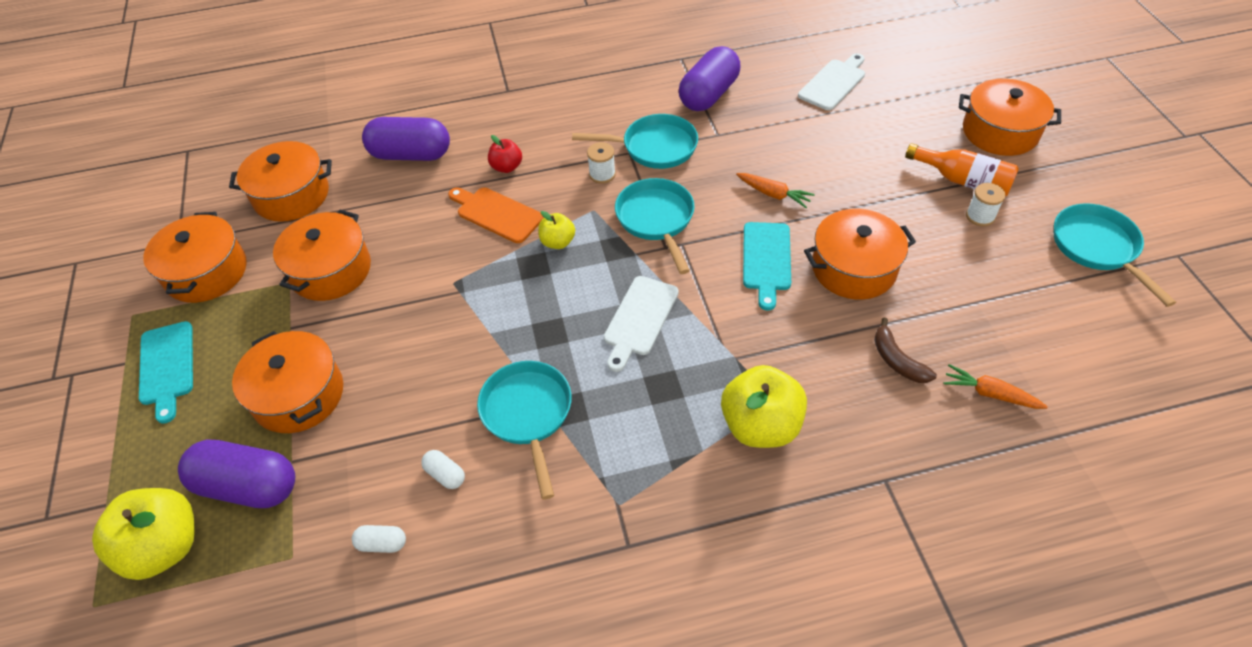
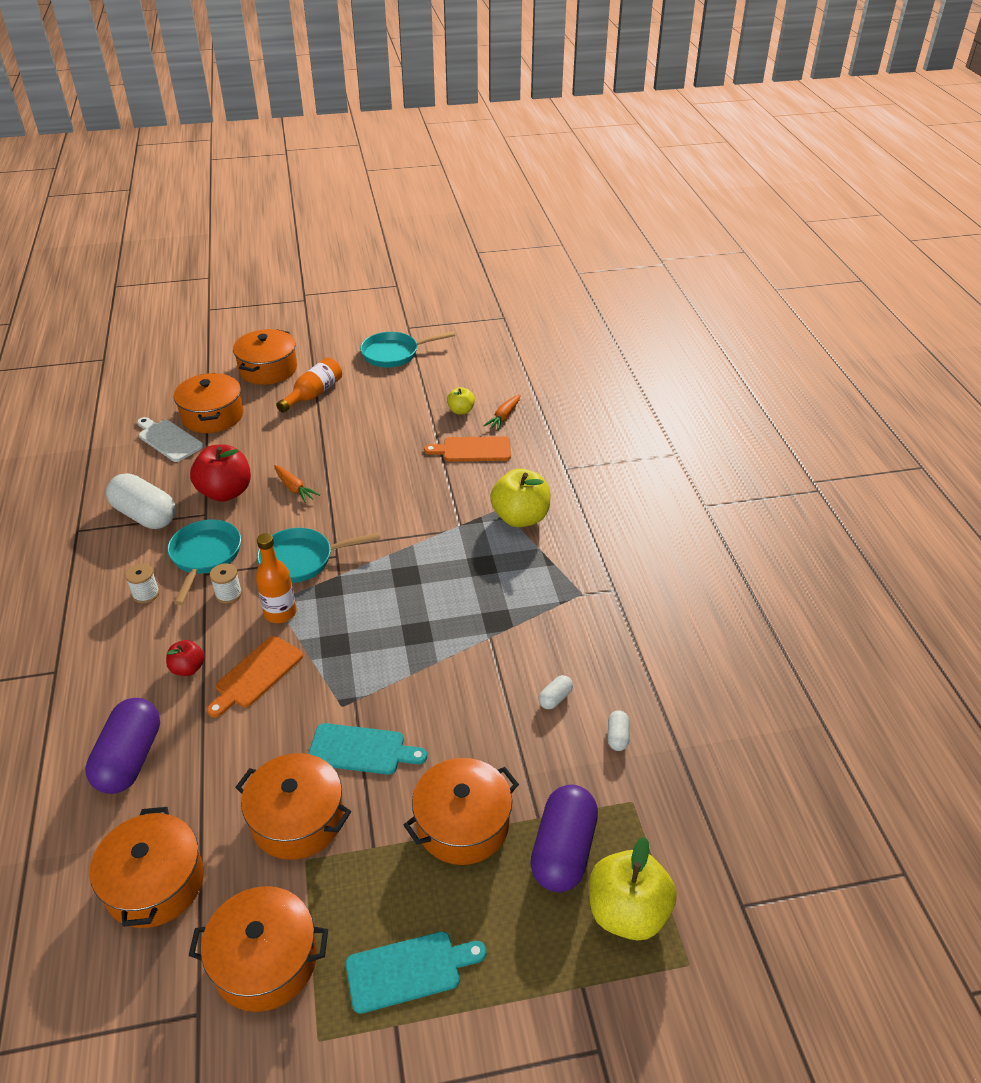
camera: 90 degrees left, 10 degrees down
(528, 414) = (500, 646): turquoise pan -> none
(558, 242) = (310, 627): yellow apple -> yellow apple (461, 411)
(577, 216) = (280, 613): none -> orange bottle
(639, 319) = (413, 575): white cutting board -> none
(709, 95) = (145, 515): purple capsule -> white capsule
(755, 142) = (225, 492): none -> red apple
(766, 260) = (366, 499): turquoise cutting board -> turquoise cutting board (361, 750)
(773, 194) = (294, 488): orange carrot -> orange carrot turned 105 degrees clockwise
(853, 268) = (386, 457): orange pot -> orange pot (212, 416)
(897, 360) = (473, 449): brown banana -> orange cutting board
(980, 216) = (351, 393): white spool -> white spool (146, 594)

